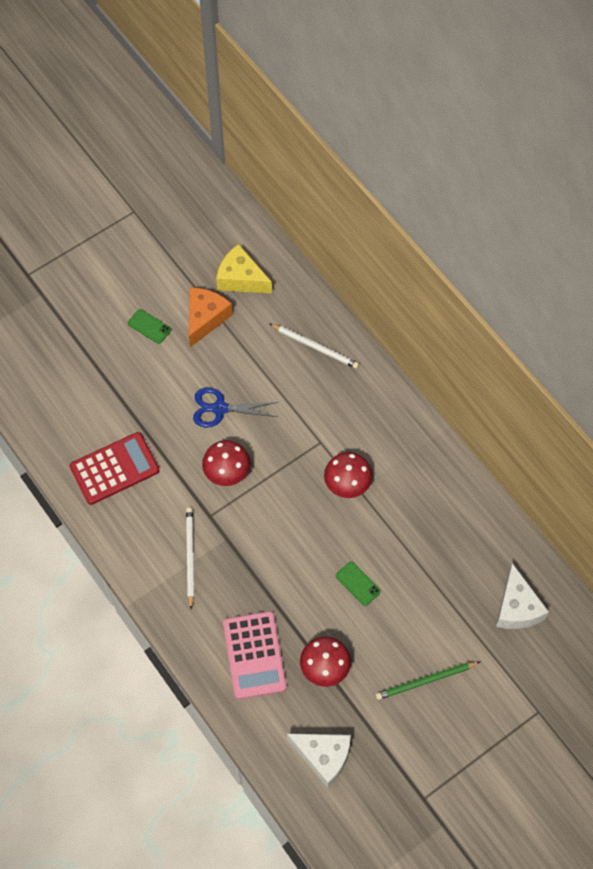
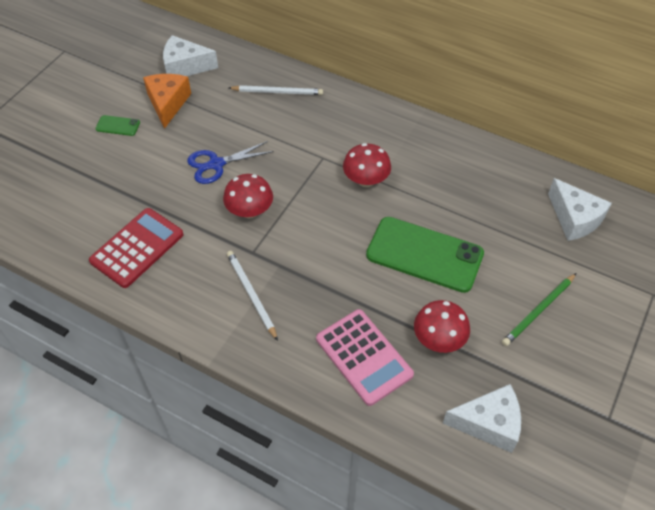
camera: 25 degrees left, 10 degrees down
(241, 279) = (185, 66): yellow cheese -> white cheese
(358, 583) = (424, 254): green phone -> green phone, size x2.36

